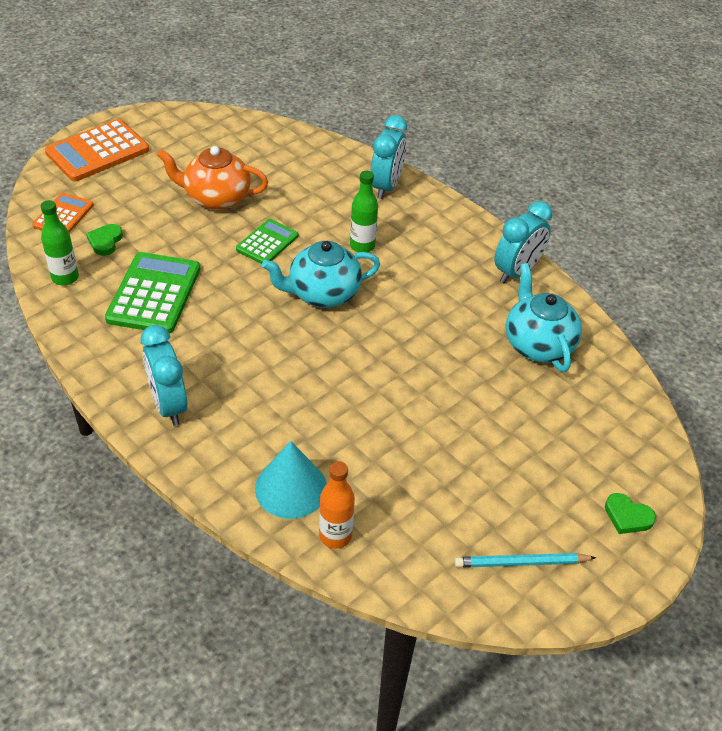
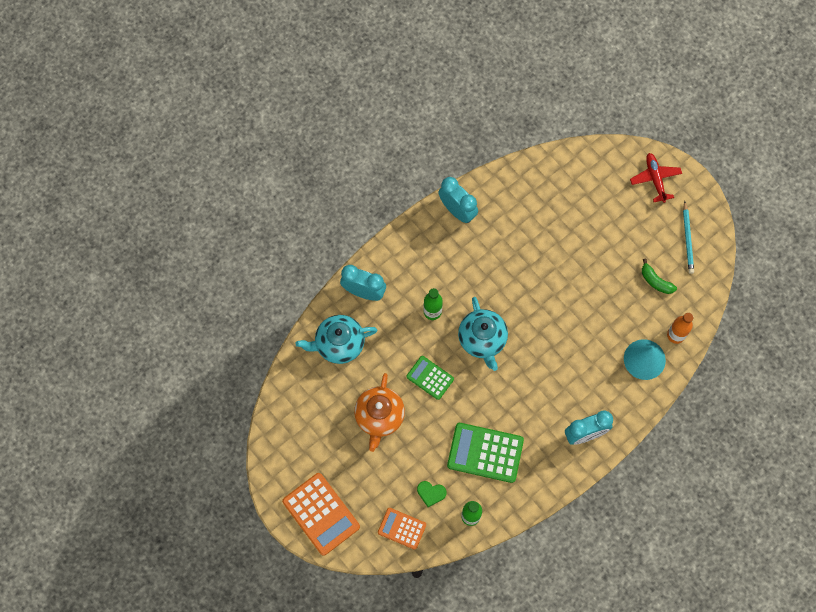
camera: 85 degrees left, 25 degrees up
(434, 509) = (655, 281): none -> green banana
(537, 344) = (525, 207): turquoise teapot -> turquoise teapot (339, 344)
(627, 516) = (655, 179): green heart -> red plane

